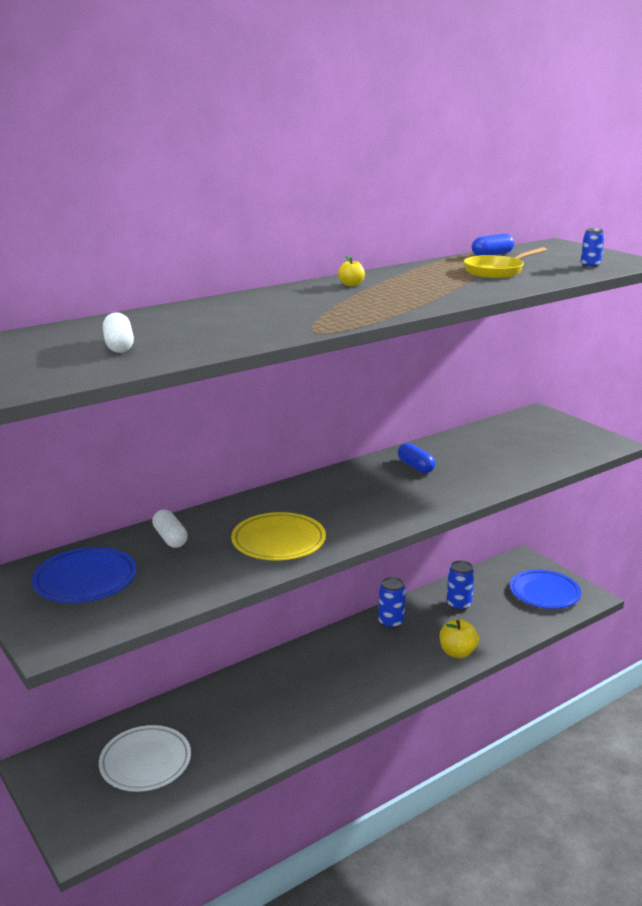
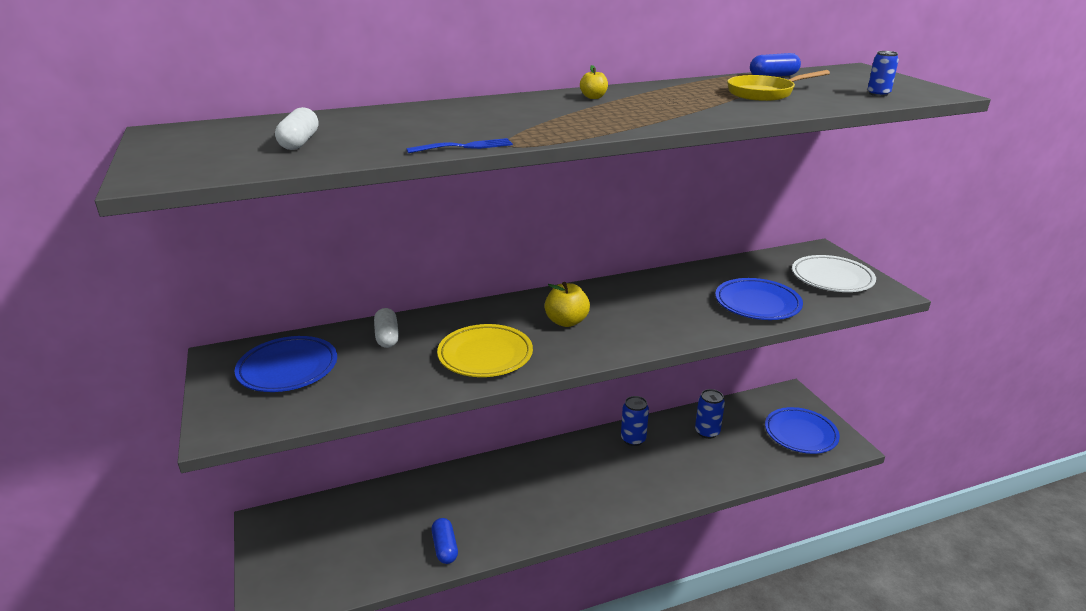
camera: 15 degrees right, 5 degrees up
(145, 762) = (355, 538): white plate -> white plate (832, 278)
(279, 337) = (465, 147): none -> blue fork
(415, 466) = (662, 293): blue capsule -> blue capsule (445, 548)
(457, 652) = (688, 482): yellow apple -> yellow apple (566, 321)
(505, 465) = (757, 304): none -> blue plate

